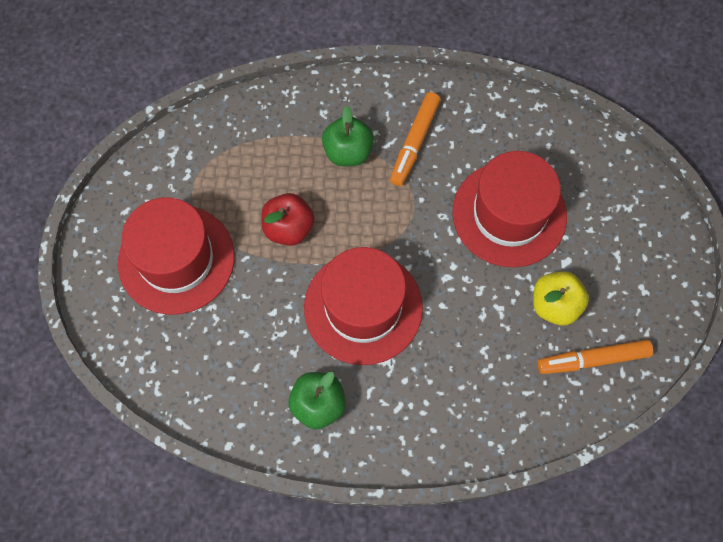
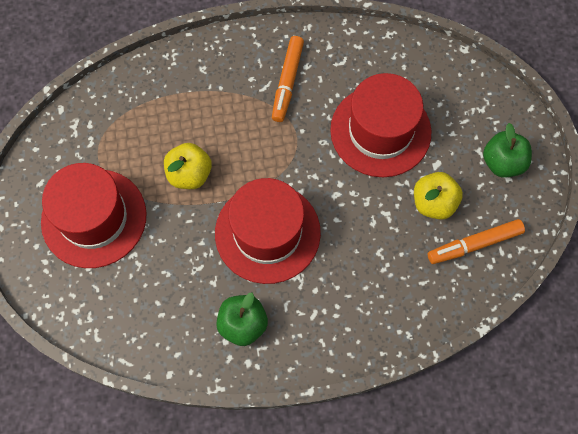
camera: 10 degrees left, 0 degrees up
(288, 228) = (189, 174): red apple -> yellow apple
(348, 152) = (230, 99): green apple -> green apple (502, 163)

